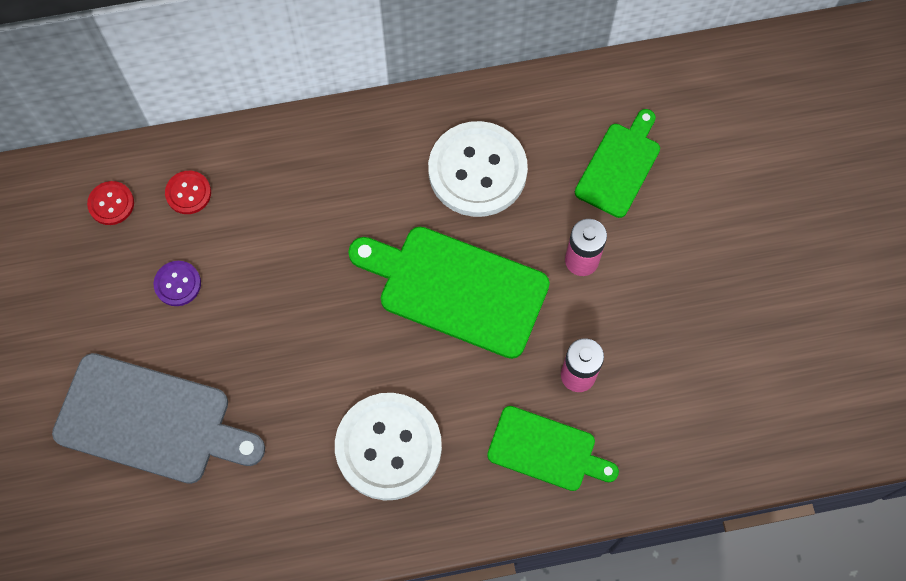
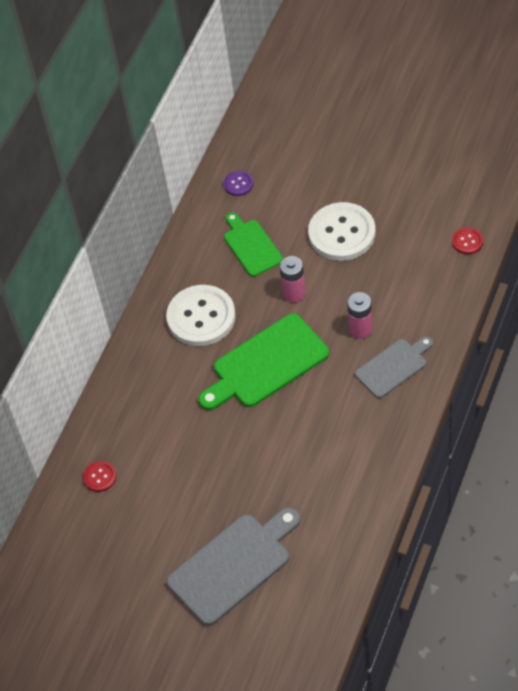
camera: 50 degrees left, 15 degrees down
(111, 204) = (74, 524): red button -> red button (467, 241)
(177, 284) = (155, 510): purple button -> purple button (238, 184)
(388, 447) = (337, 445): white button -> white button (342, 233)
(546, 450) = (393, 366): green cutting board -> grey cutting board

